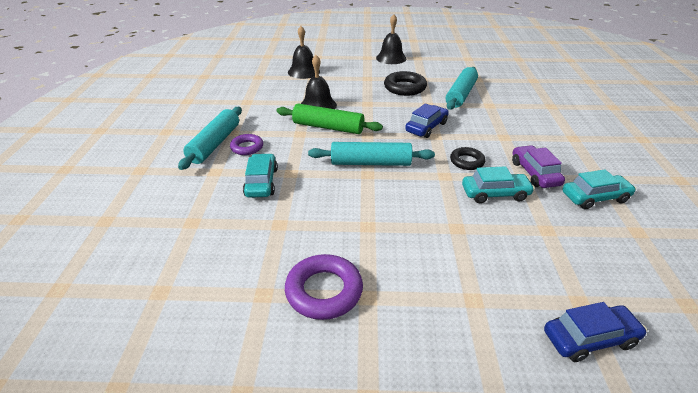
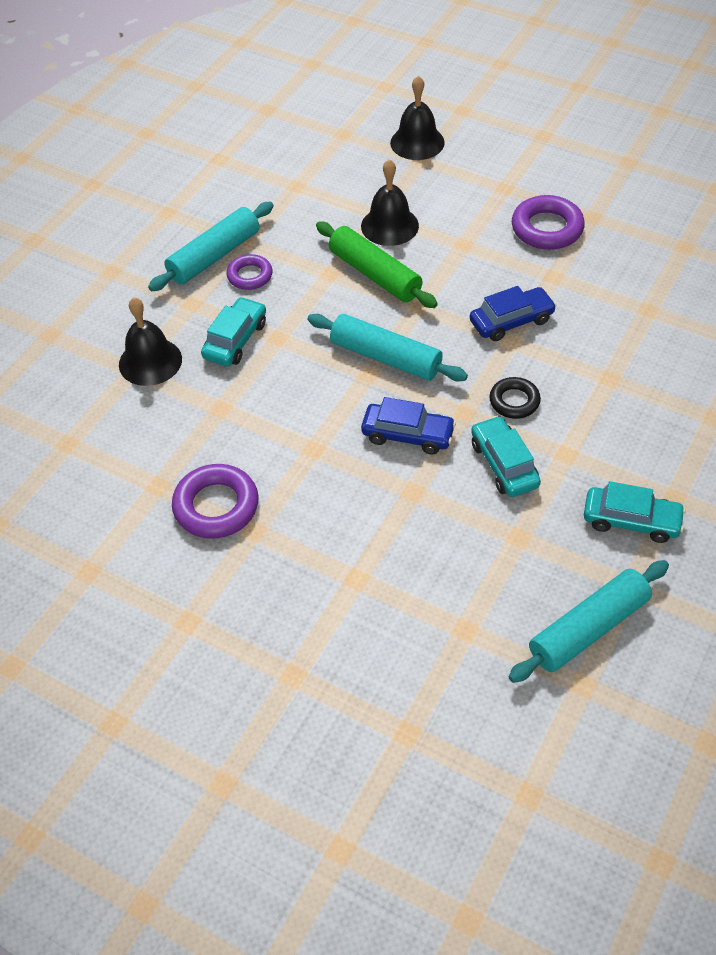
camera: 30 degrees right, 15 degrees up
(391, 58) = (582, 149): black bell -> black bell (150, 361)
(405, 88) = (547, 228): black ring -> purple ring
(461, 95) = (623, 272): turquoise rolling pin -> turquoise rolling pin (588, 629)
(495, 194) = (504, 464): turquoise car -> turquoise car turned 135 degrees counterclockwise
(534, 173) = (589, 454): purple car -> none
(589, 339) = (435, 665): blue car -> blue car (408, 435)

